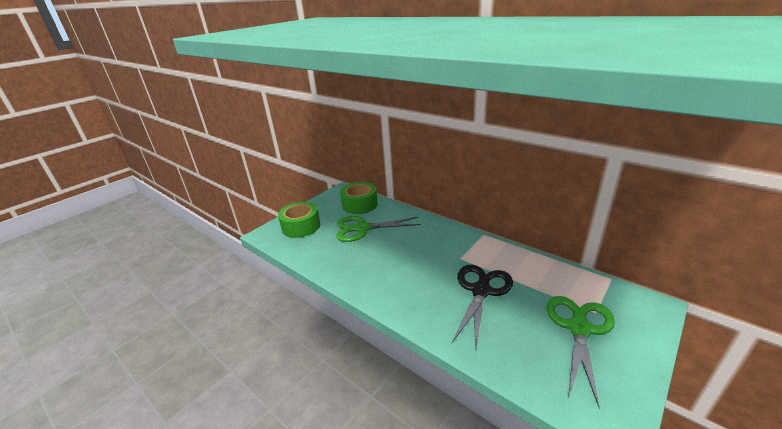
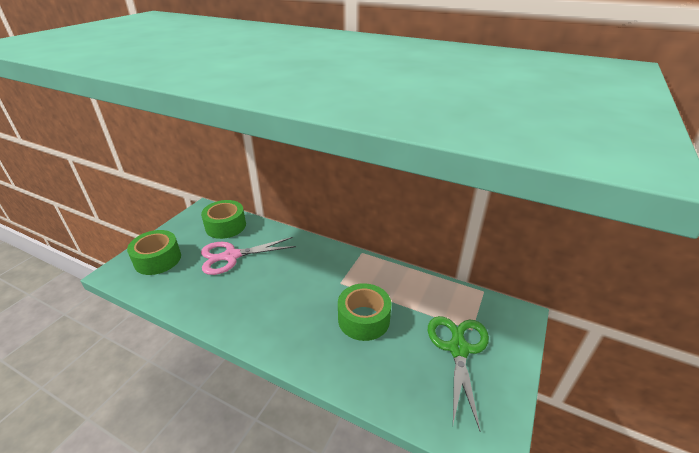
camera: 15 degrees left, 5 degrees up
(363, 228) = (232, 256): green scissors -> pink scissors
(481, 291) = (363, 319): black scissors -> green tape

